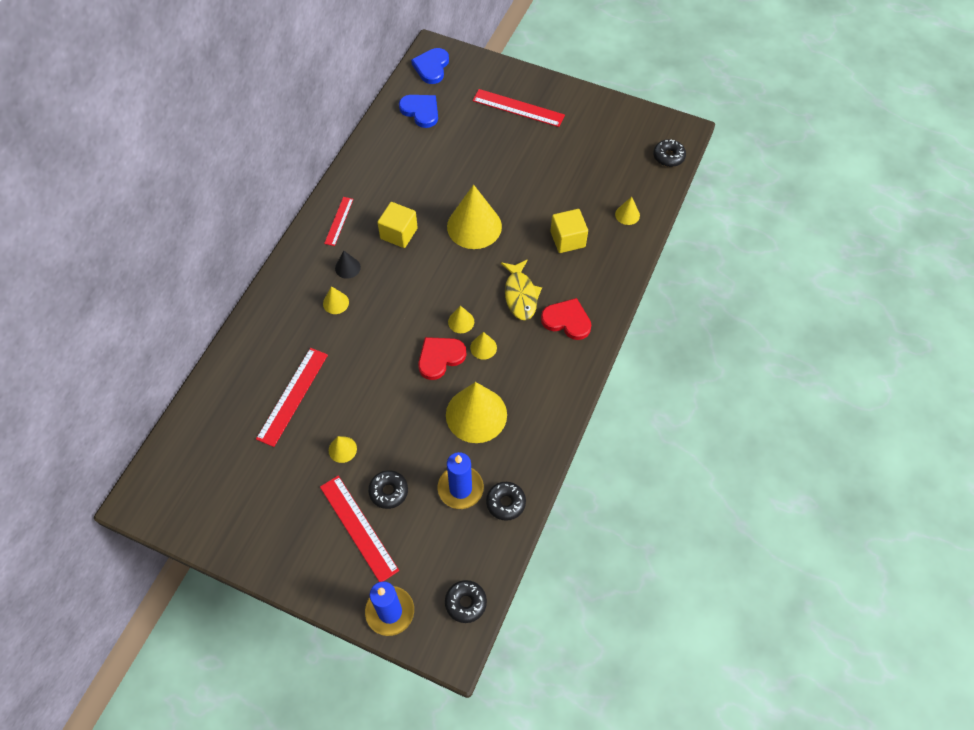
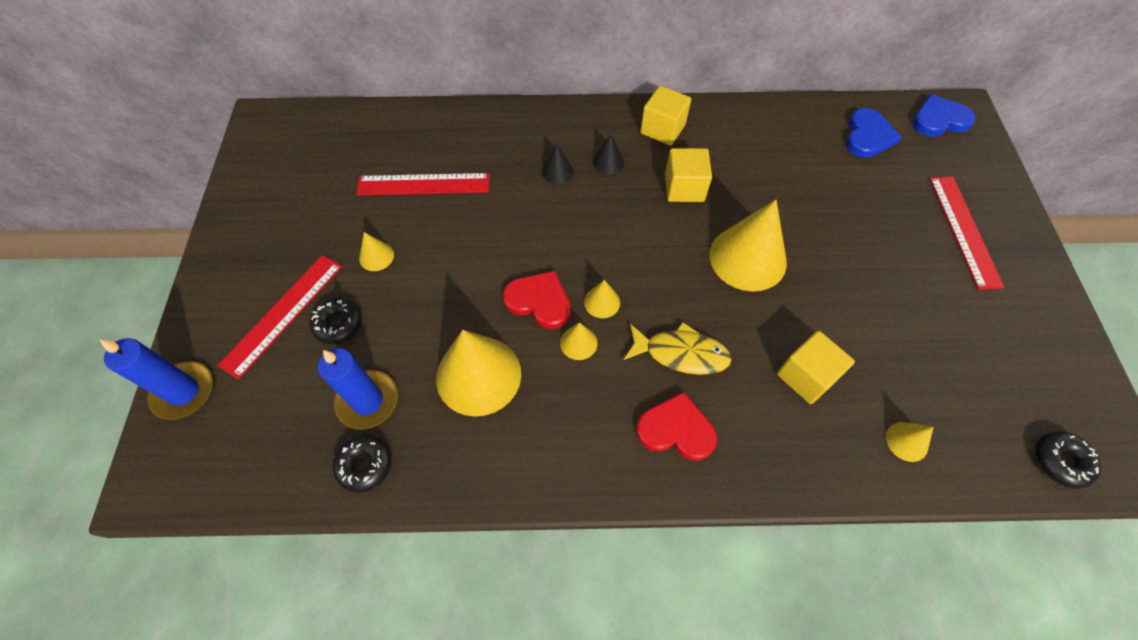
camera: 65 degrees right, 0 degrees up
(336, 303) = (557, 171): yellow cone -> black cone
(339, 221) = (662, 129): red ruler -> yellow cube
(465, 603) = (211, 474): black donut -> none
(520, 295) = (681, 353): yellow fish -> yellow fish turned 135 degrees counterclockwise
(567, 320) = (676, 429): red heart -> red heart turned 75 degrees counterclockwise

